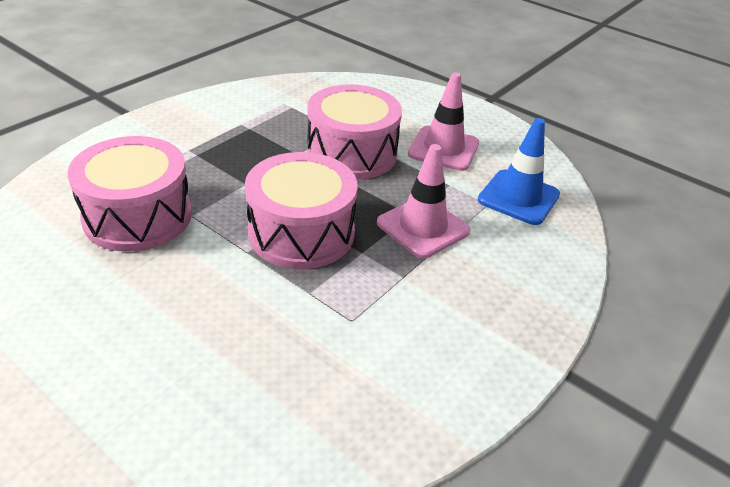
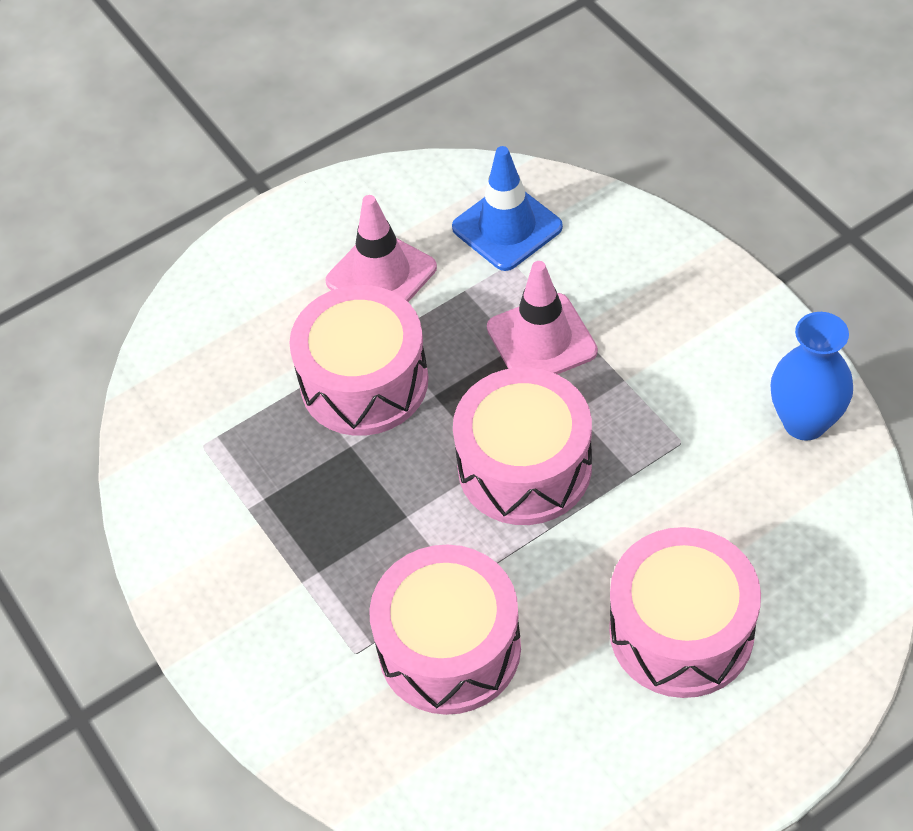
camera: 65 degrees left, 15 degrees up
(154, 342) = (681, 631): none -> pink drum
(403, 409) = (805, 422): none -> blue vase

